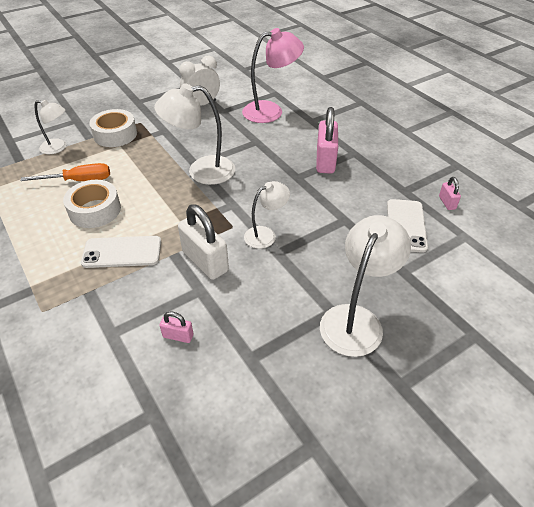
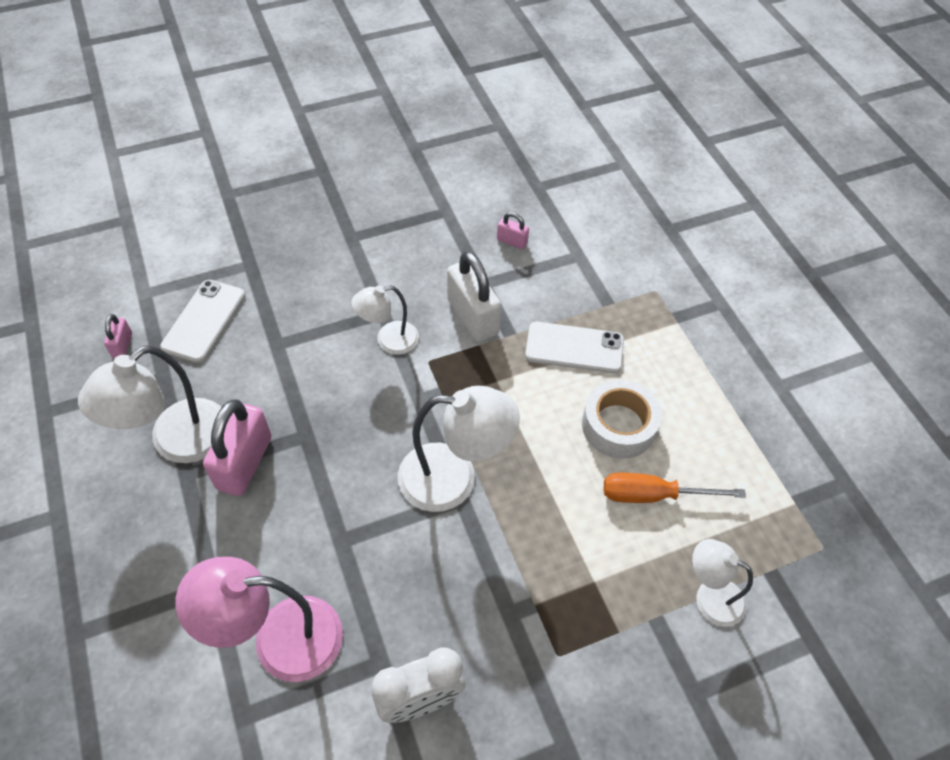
camera: 170 degrees left, 10 degrees up
(115, 134) = (606, 619): white tape -> none
(356, 319) = (331, 225): white lamp -> white lamp (177, 442)

